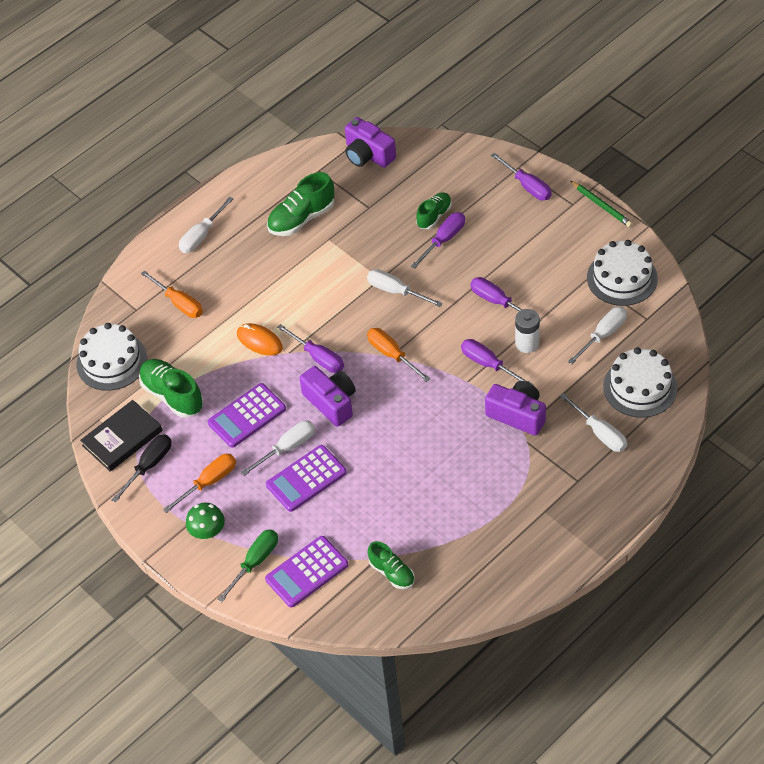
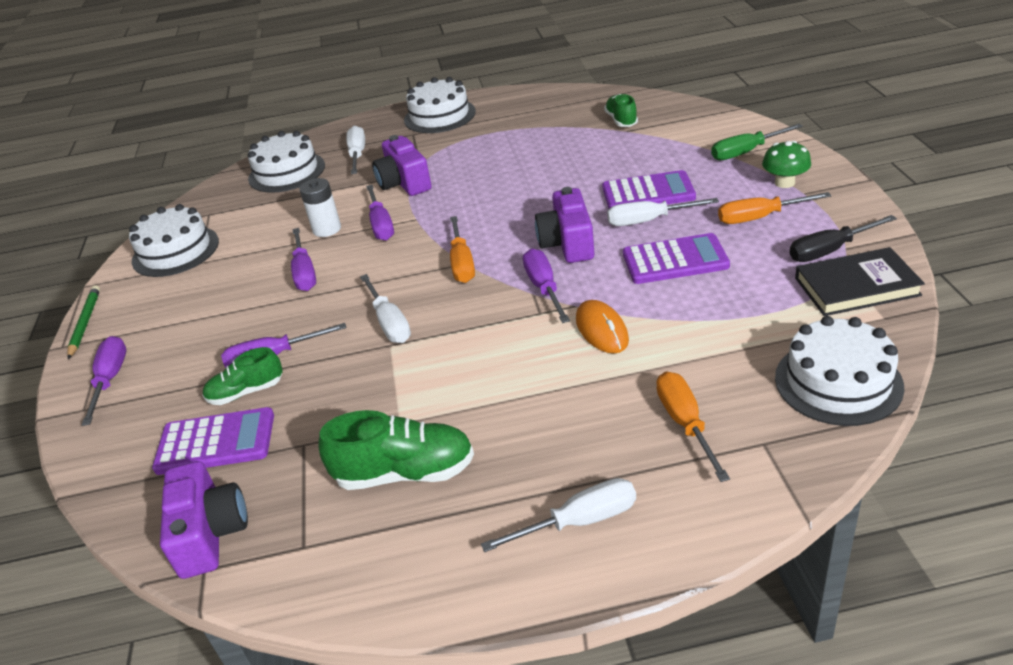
camera: 145 degrees left, 15 degrees down
(172, 395) = (761, 310): green shoe -> none
(307, 572) = (698, 136): purple calculator -> purple calculator (215, 442)
(578, 517) = (439, 116): none -> white cake
(603, 335) = (258, 214): white screwdriver -> none

